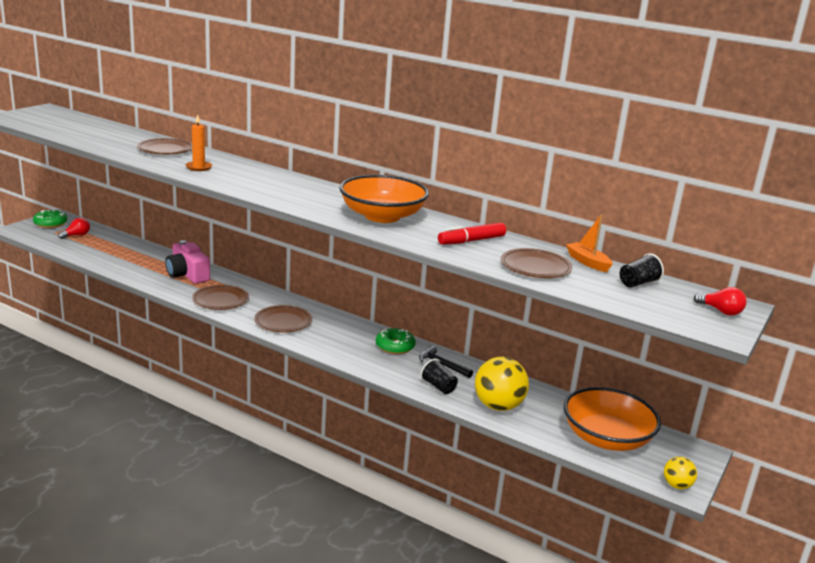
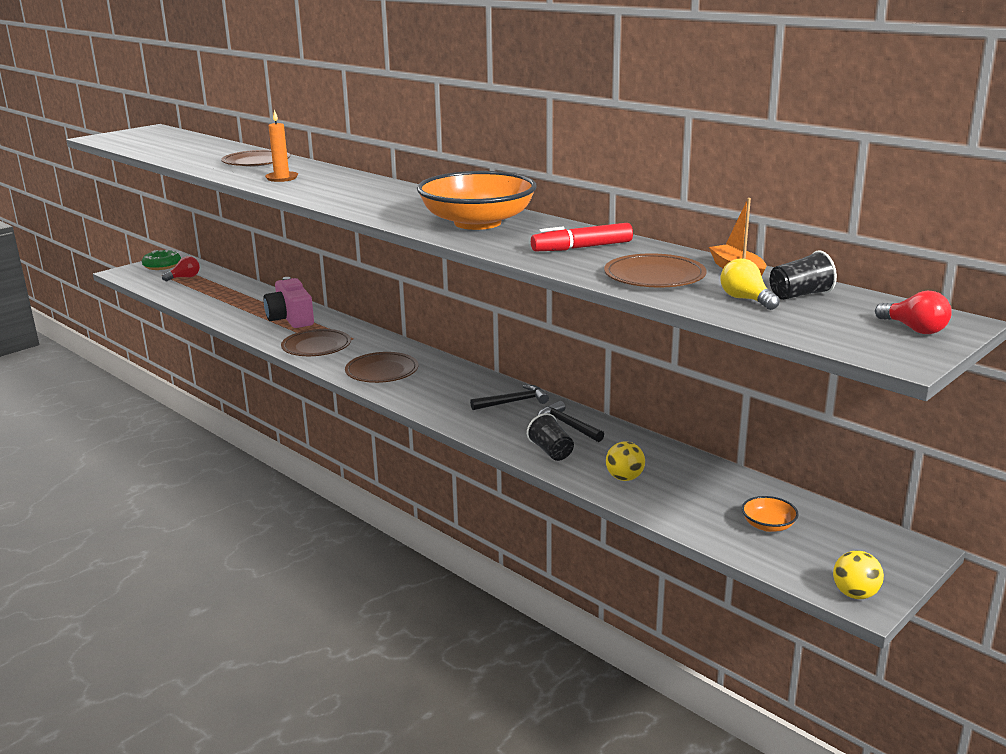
camera: 15 degrees right, 0 degrees up
(395, 346) = (513, 402): green donut -> black hammer
(498, 406) = (624, 478): yellow ball -> yellow ball, size x0.53
(605, 287) = (746, 299): none -> yellow light bulb
(606, 438) = (768, 525): orange bowl -> orange bowl, size x0.40

